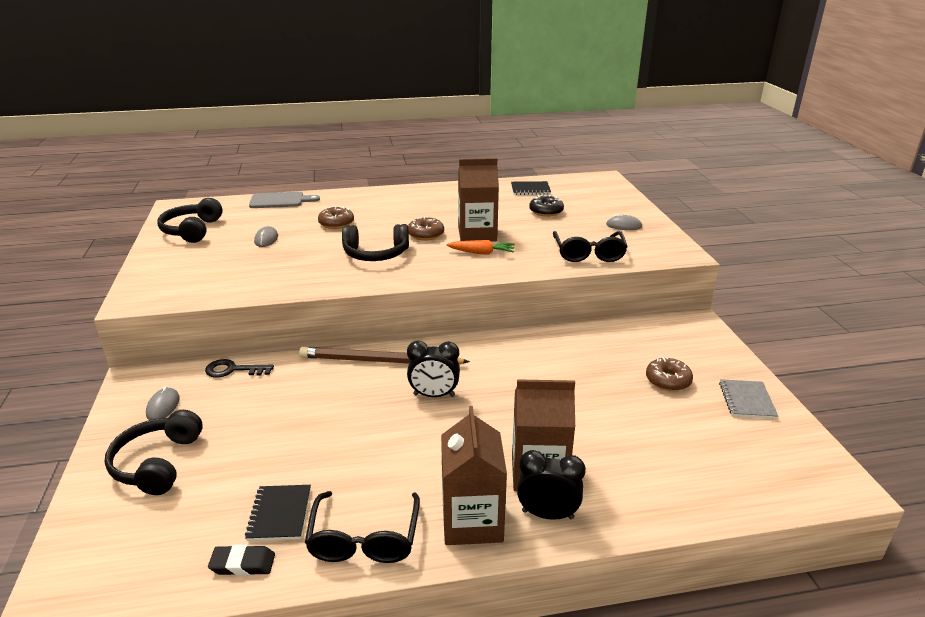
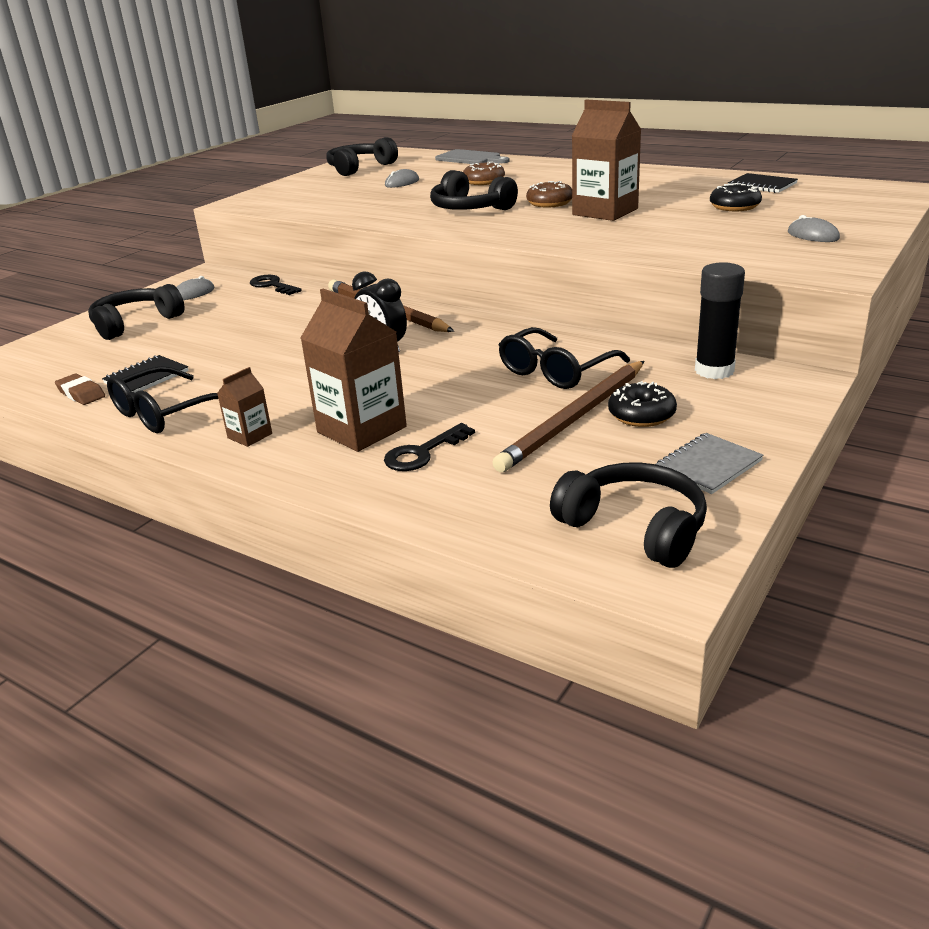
camera: 45 degrees right, 0 degrees up
(243, 564) = (81, 394): black eraser -> brown eraser
(472, 521) = (250, 436): brown carton -> brown carton, size x0.50
(481, 253) = (575, 227): orange carrot -> none
(547, 514) = (312, 458): black clock -> none
(588, 254) = (700, 250): black glasses -> black glasses (556, 371)
(605, 470) = (423, 453): none -> black key
(641, 400) = (574, 419): none -> brown pencil
(651, 332) = (714, 371): none -> black glue stick
(668, 381) = (641, 415): brown donut -> black donut
(781, 460) = (634, 528): none -> black headphones

